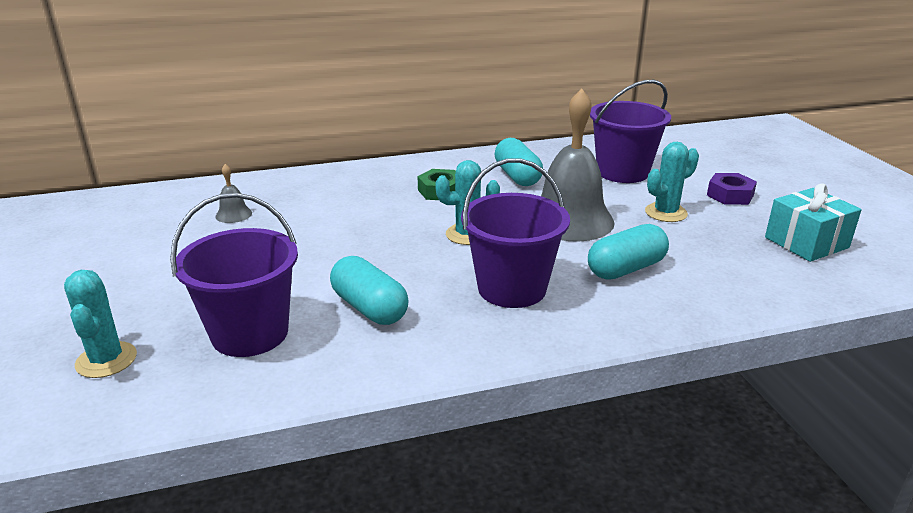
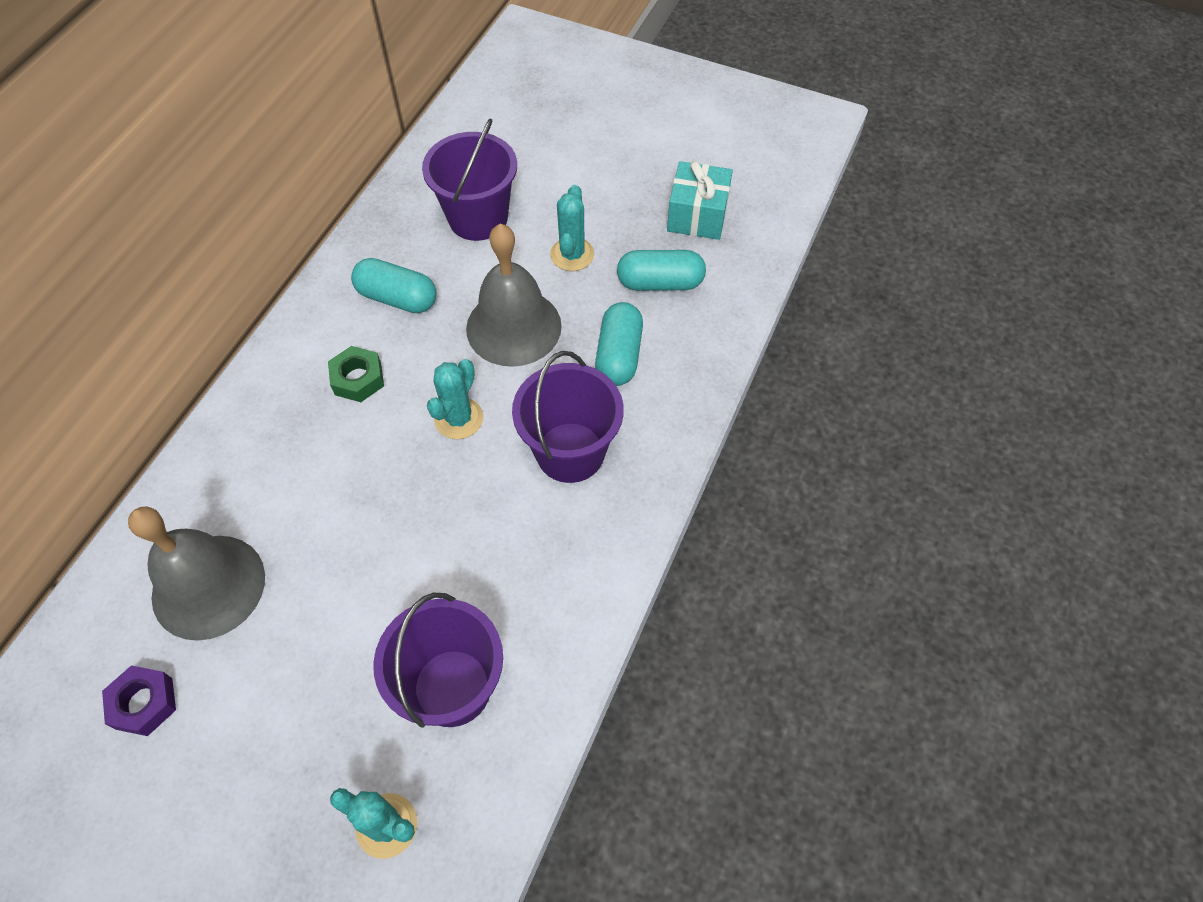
camera: 50 degrees left, 30 degrees up
(233, 214) = (208, 586): grey bell -> grey bell, size x2.41
(369, 308) = (500, 573): turquoise capsule -> turquoise capsule (660, 283)
(730, 195) = (592, 188): purple nut -> purple nut (144, 703)

